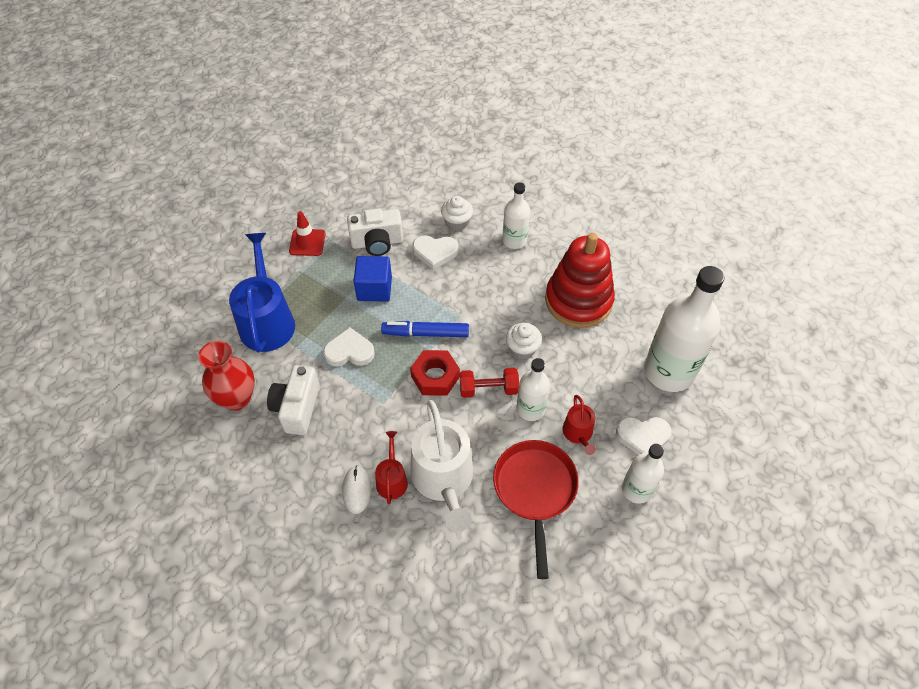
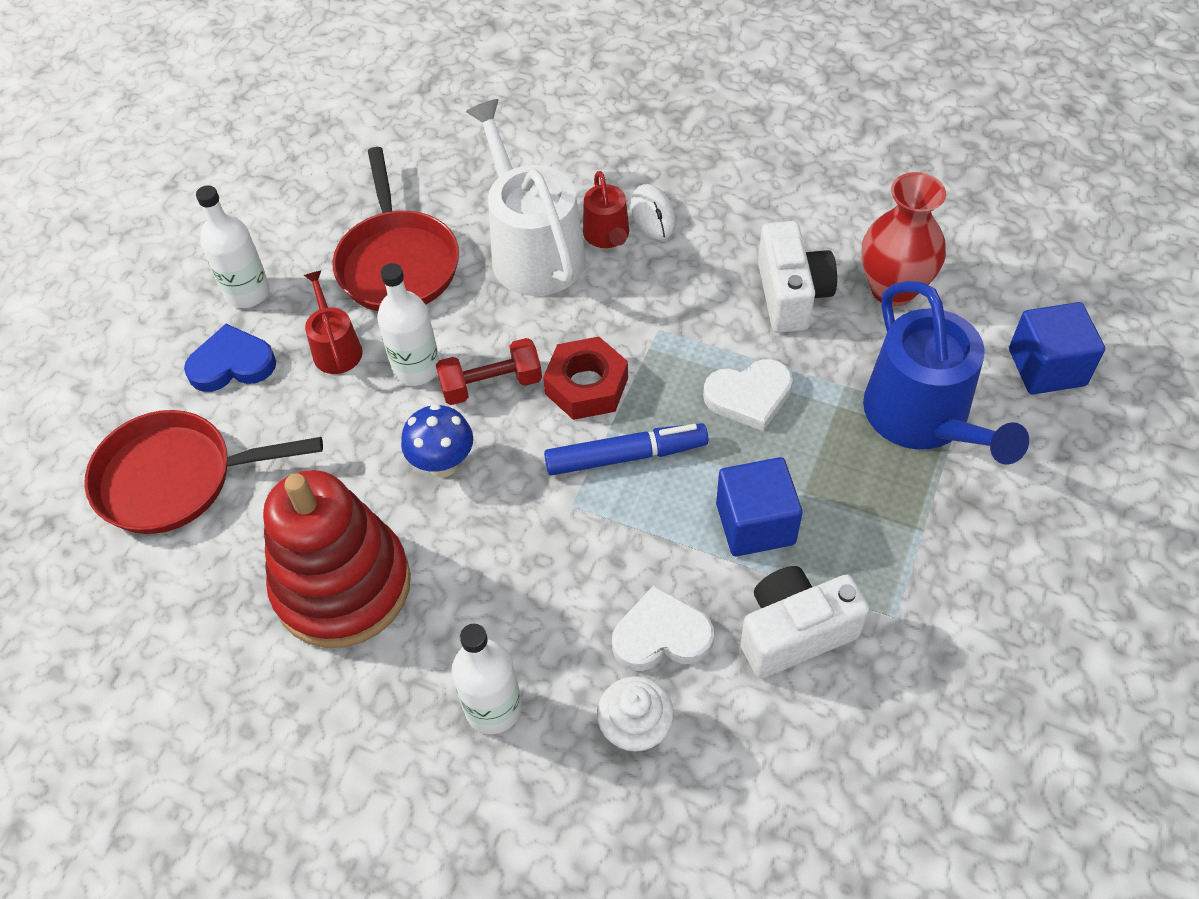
camera: 170 degrees right, 0 degrees up
(187, 334) = (1047, 367): none -> blue cube
(307, 242) = (943, 599): red traffic cone -> none
(522, 349) = (443, 464): white cupcake -> blue mushroom
(642, 437) = (232, 364): white heart -> blue heart
(669, 371) = (175, 478): white bottle -> red pan

